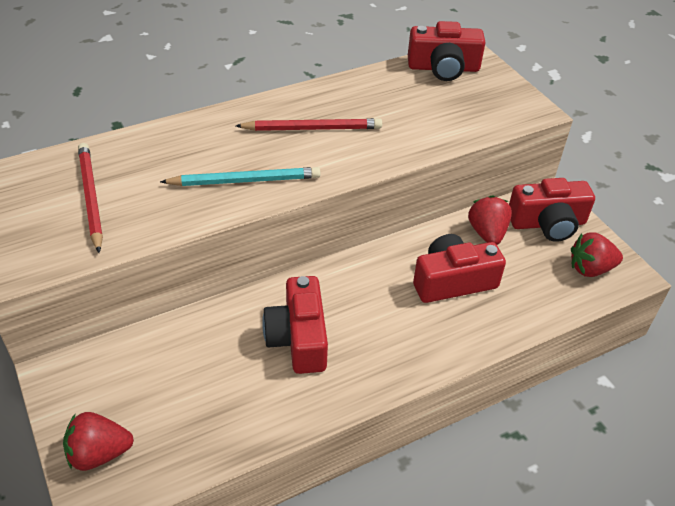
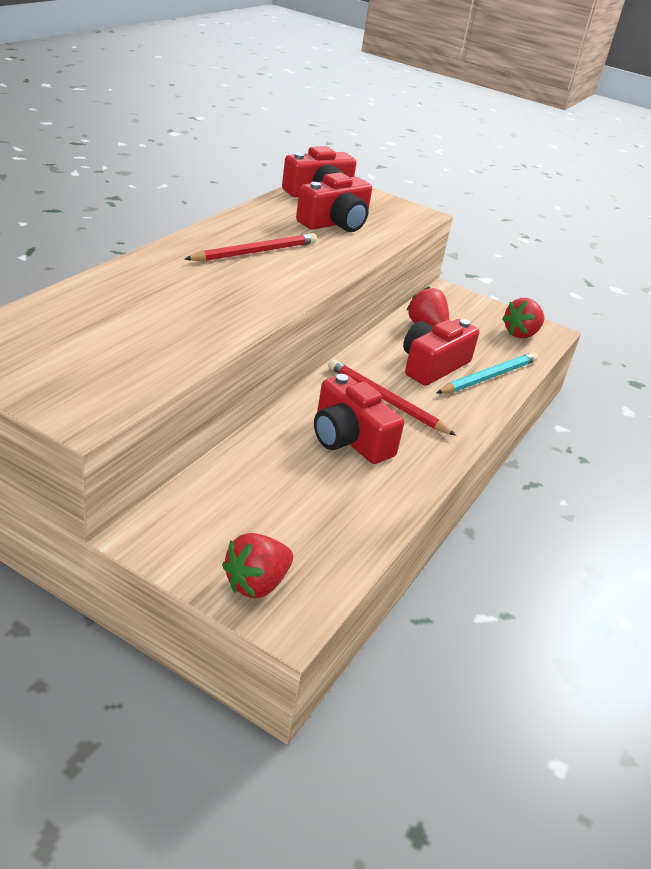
camera: 35 degrees left, 10 degrees down
(90, 197) = (95, 342): red pencil -> red pencil (386, 400)
(244, 180) = (236, 300): turquoise pencil -> turquoise pencil (488, 377)
(547, 223) = (463, 310): red camera -> red camera (335, 223)

